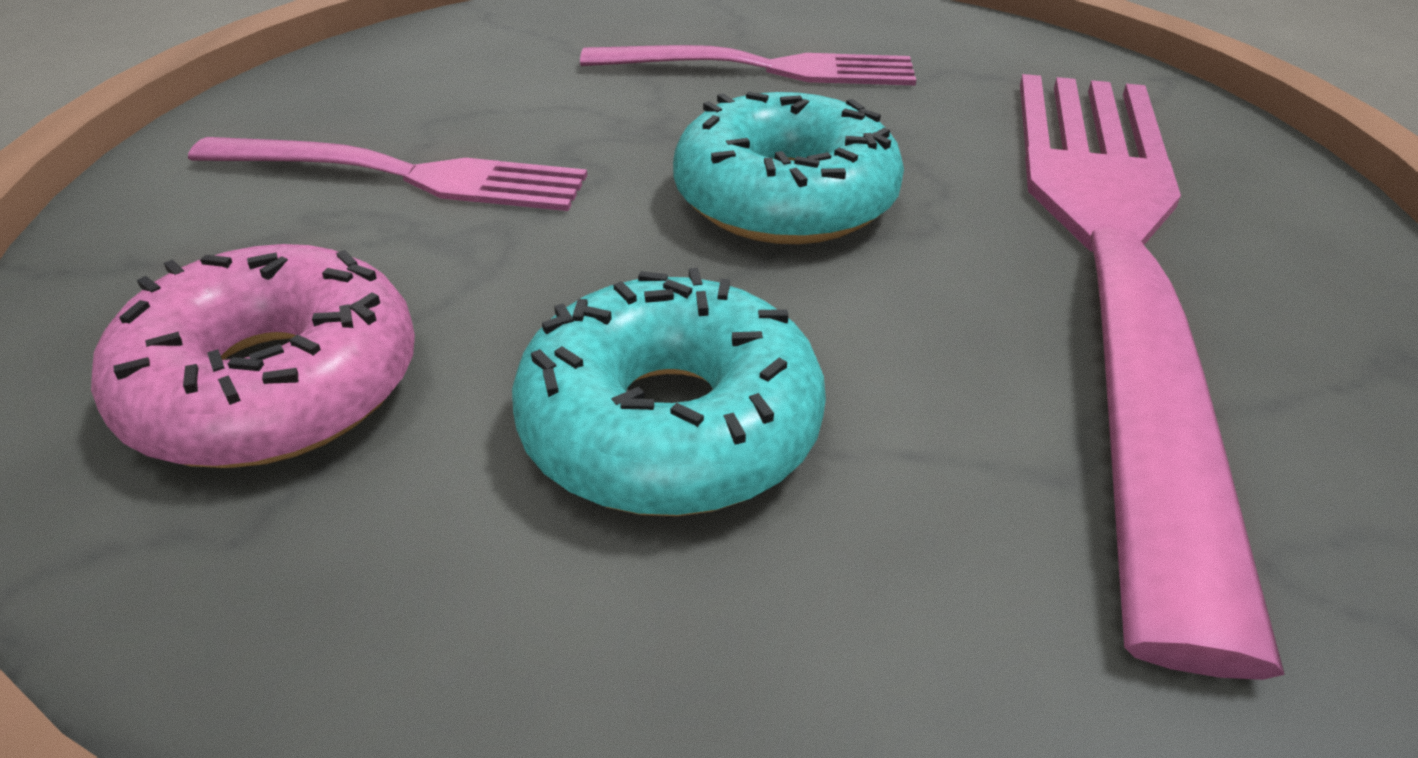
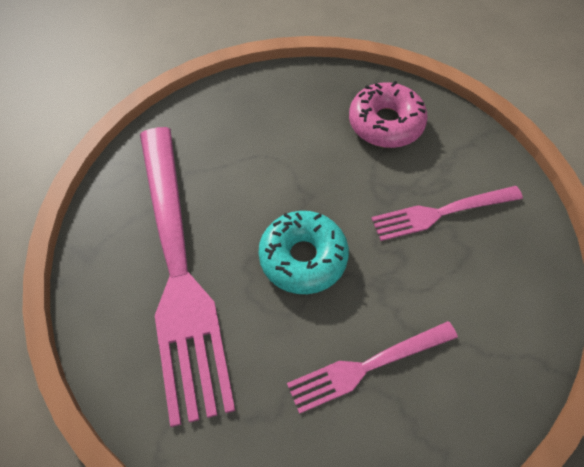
camera: 155 degrees right, 20 degrees up
(670, 426) = (285, 149): turquoise donut -> none

